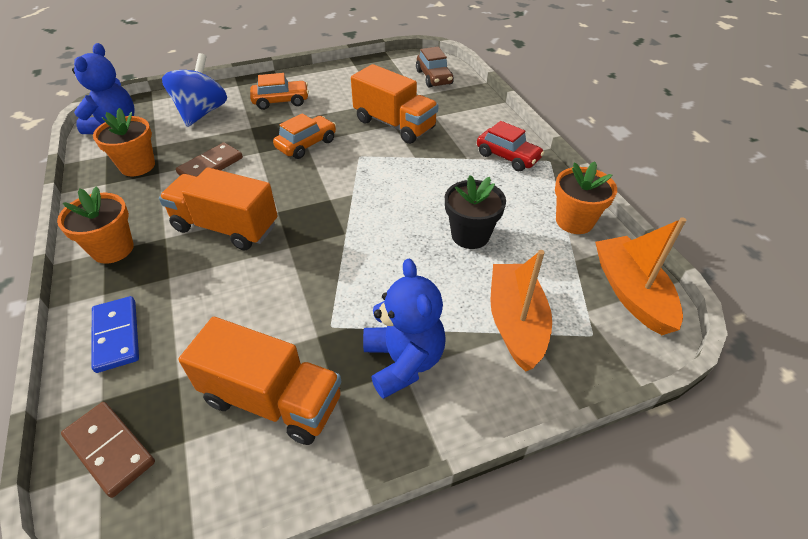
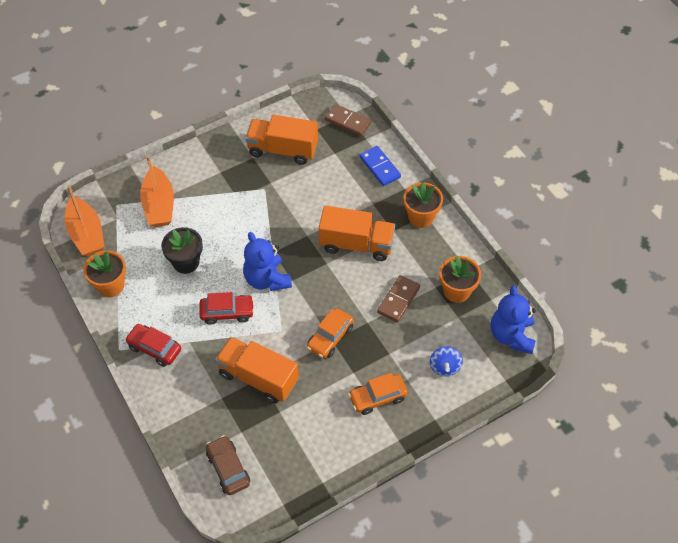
camera: 170 degrees right, 10 degrees up
(202, 113) = (444, 367): blue spinning top -> blue spinning top, size x0.57
(403, 361) = (221, 176): blue teddy bear -> blue teddy bear (267, 279)
(419, 177) = (227, 312): none -> red car

